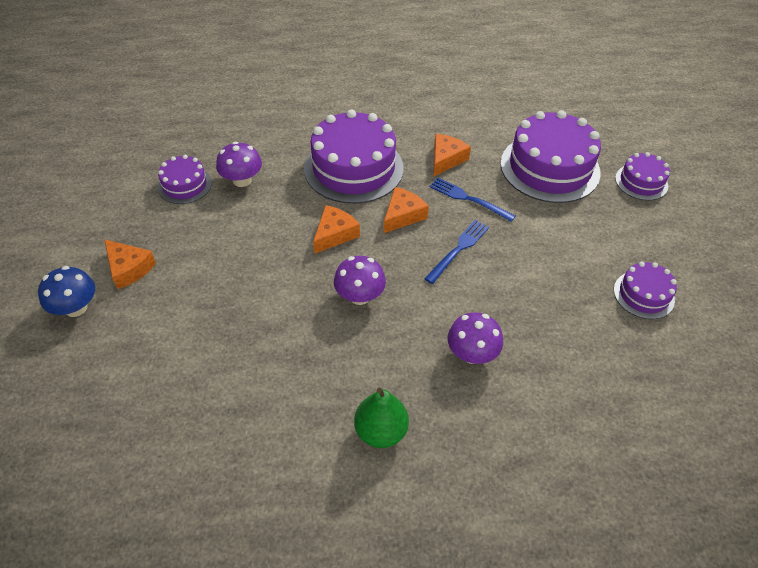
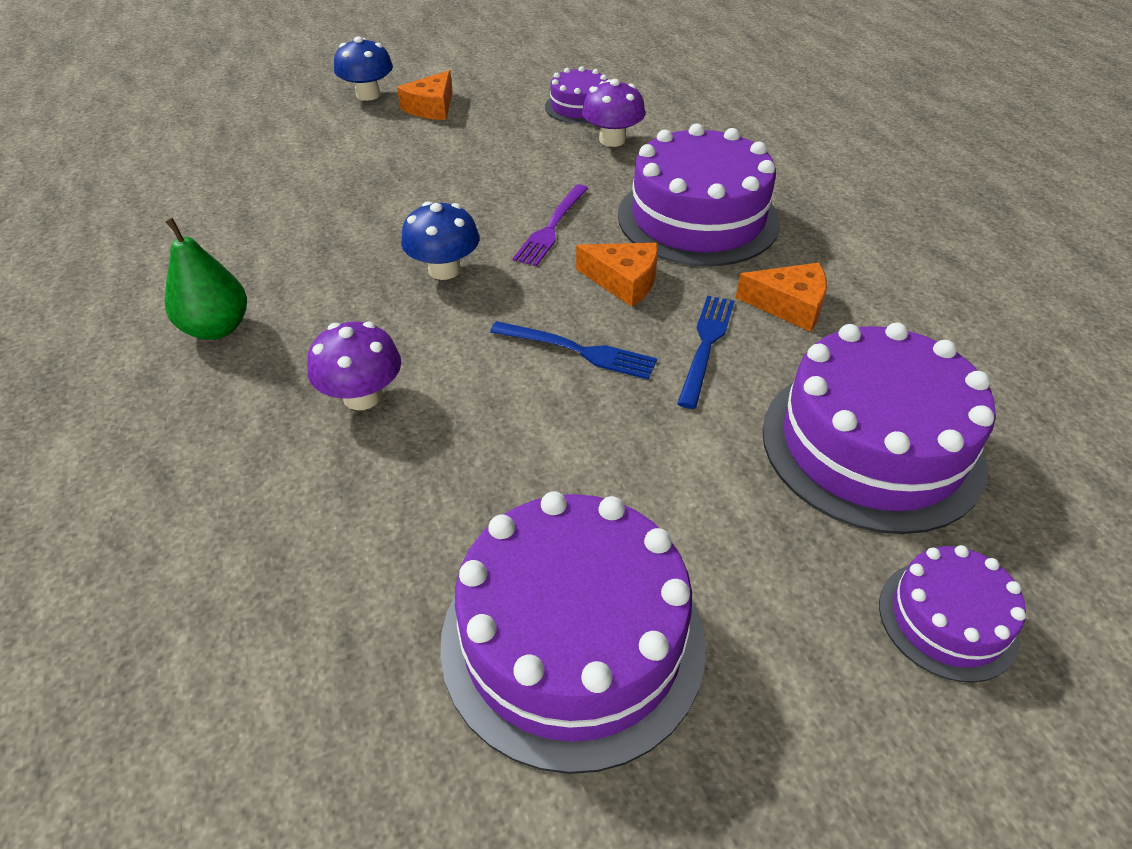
camera: 75 degrees right, 5 degrees down
(334, 234) = (551, 227): orange cheese -> purple fork
(359, 296) = (444, 270): purple mushroom -> blue mushroom
(643, 295) = (572, 639): purple cake -> purple cake, size x1.94

